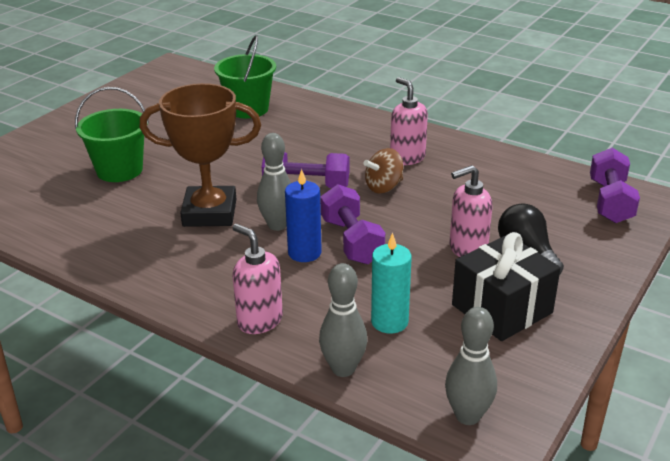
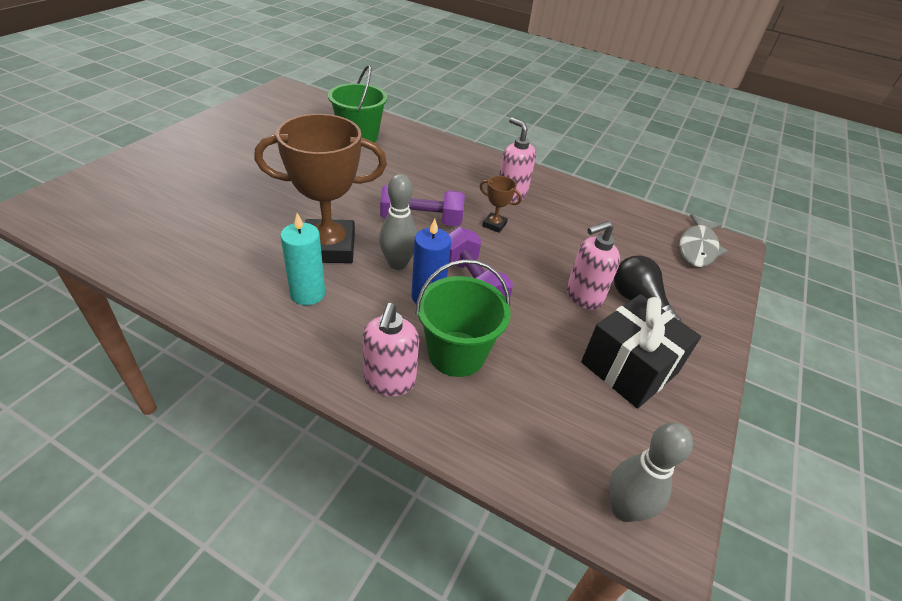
camera: 10 degrees left, 10 degrees up
(119, 170) = (235, 195): green bucket -> green bucket (456, 353)
(259, 321) = (389, 381): pink soap dispenser -> pink soap dispenser turned 120 degrees counterclockwise
(343, 369) = (484, 445): grey bowling pin -> none
(384, 187) = (494, 225): brown spinning top -> brown trophy
(389, 322) = (523, 383): turquoise candle -> turquoise candle (307, 294)
(610, 201) = (698, 248): purple dumbbell -> grey fish

